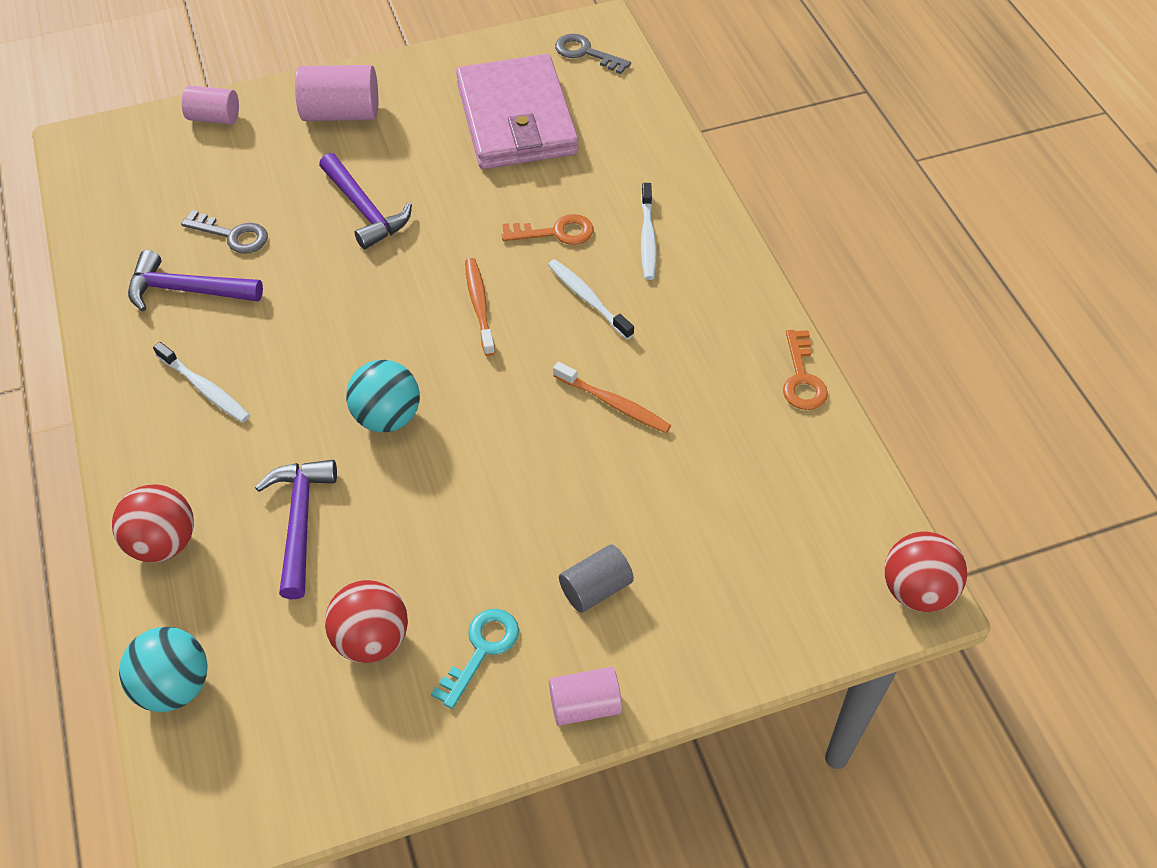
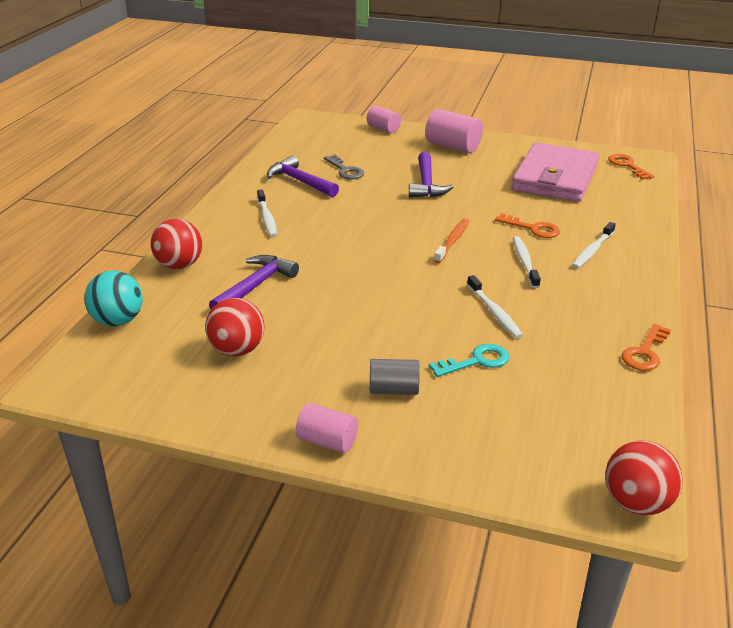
camera: 35 degrees right, 20 degrees down
(387, 417) = (349, 265): turquoise ball -> none
(481, 650) = (293, 384): turquoise key -> turquoise key (476, 361)
(585, 53) = (627, 165): grey key -> orange key
(614, 404) = (494, 312): orange toothbrush -> white toothbrush

